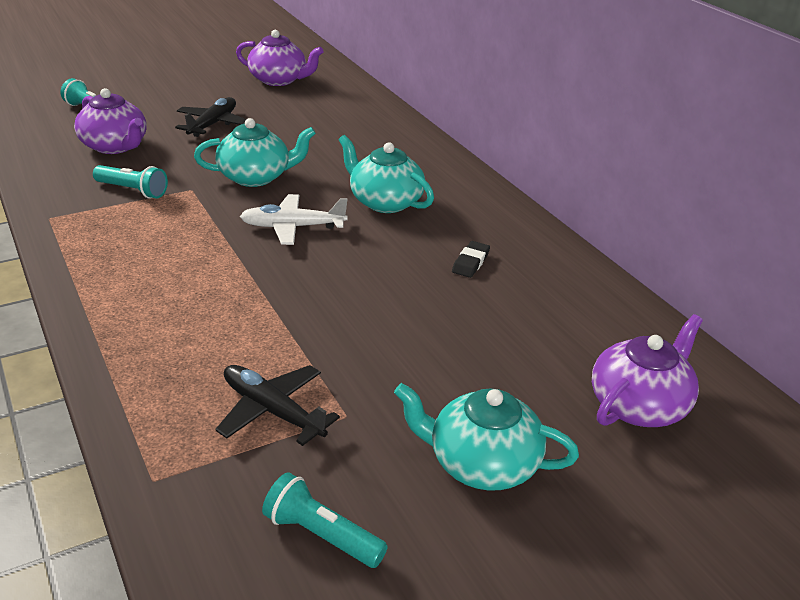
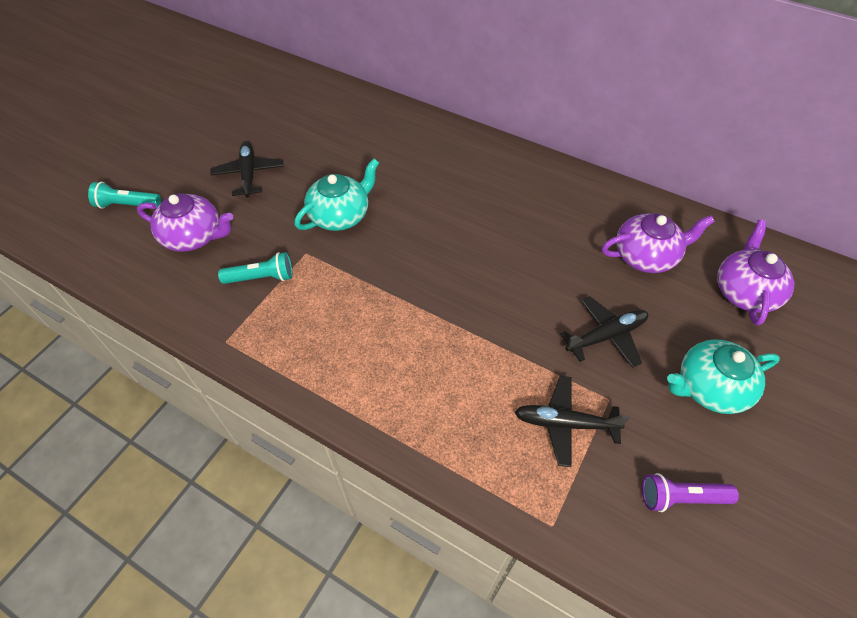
camera: 30 degrees left, 20 degrees up
(279, 80) = (250, 99): purple teapot -> purple teapot (646, 256)
(293, 227) = (417, 253): white plane -> none
(322, 535) = (681, 497): turquoise flashlight -> purple flashlight
(384, 202) = (454, 195): turquoise teapot -> none
(410, 366) = (606, 336): none -> black plane
(470, 262) = (558, 225): black eraser -> none

